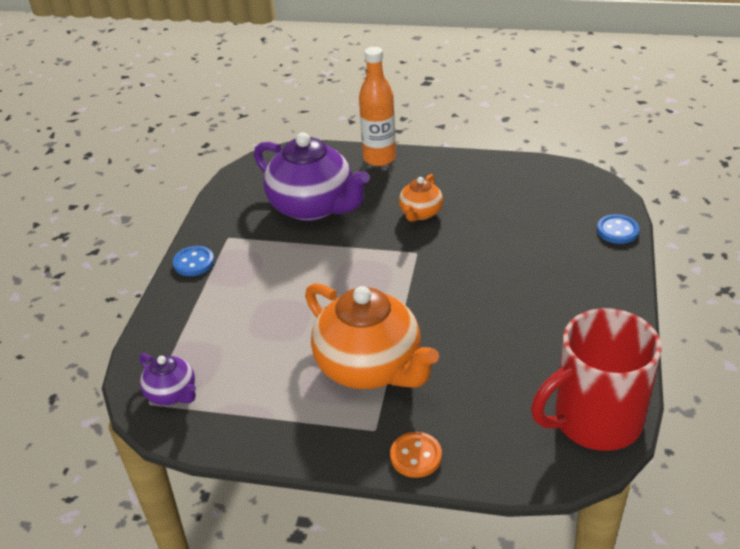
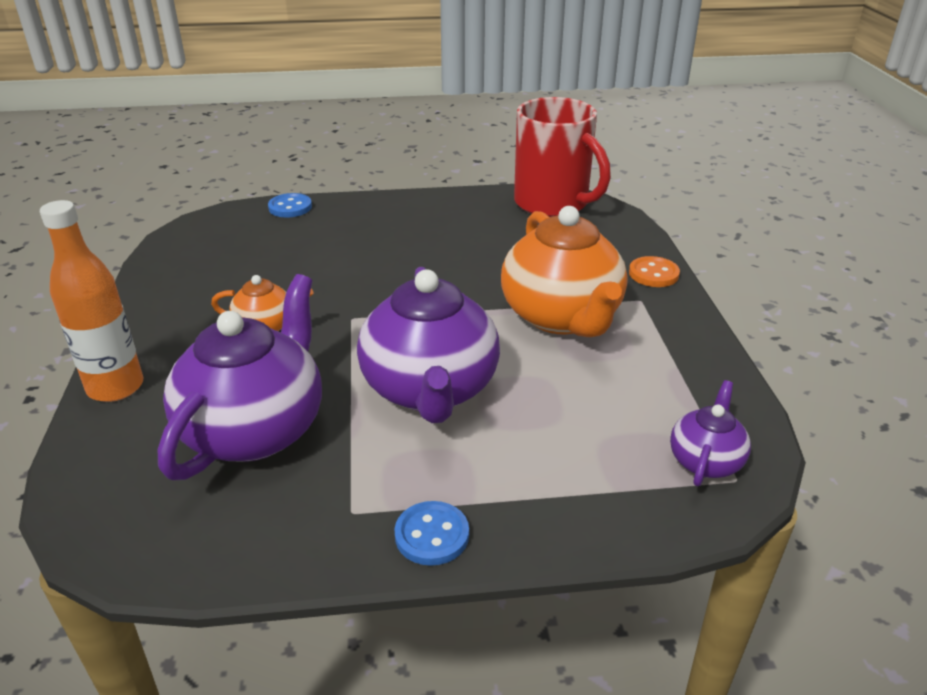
camera: 110 degrees left, 5 degrees down
(313, 279) = (430, 389): none -> purple teapot
(370, 367) = (561, 317): orange teapot -> orange teapot turned 135 degrees clockwise

